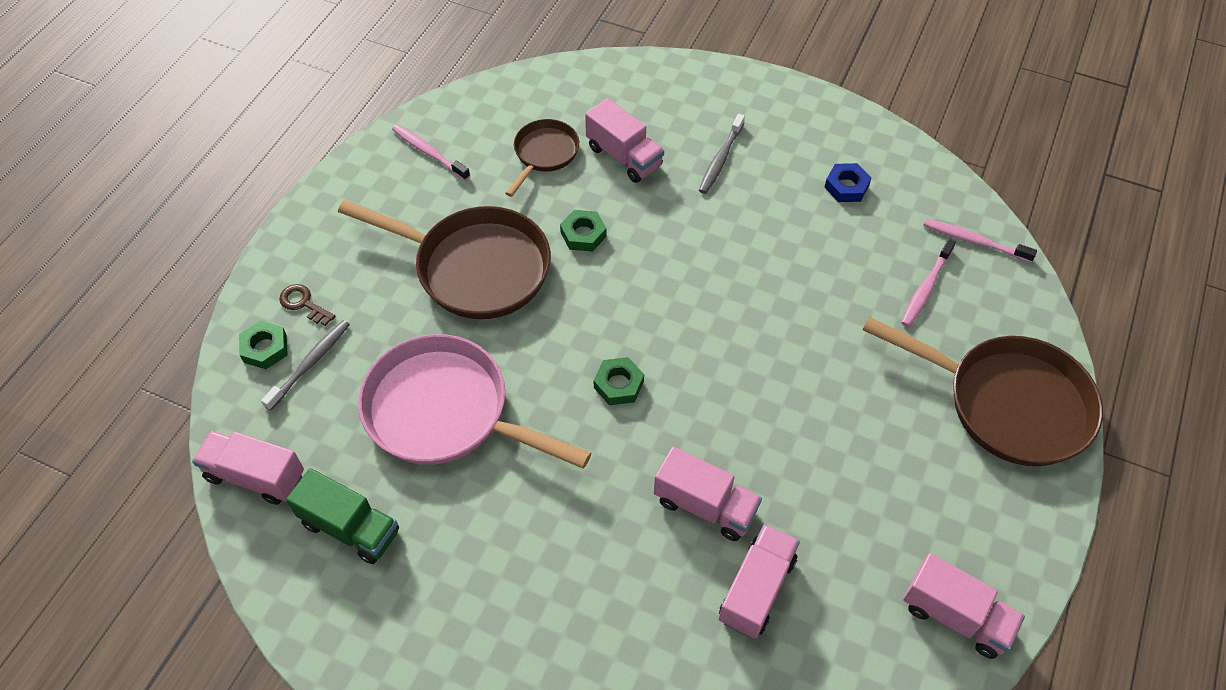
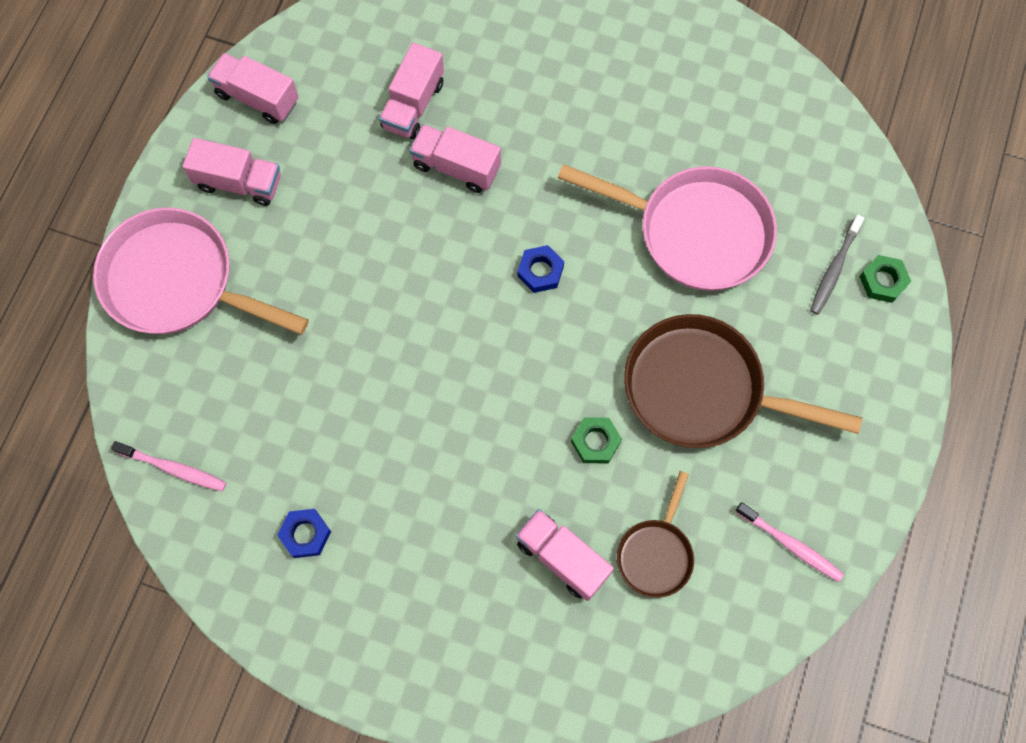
camera: 175 degrees right, 15 degrees up
(255, 476) = (844, 161): pink truck -> pink truck (239, 182)
(303, 303) = (864, 333): brown key -> none
(350, 527) = (749, 126): green truck -> none
(618, 384) = (540, 271): green nut -> blue nut
(720, 159) = (449, 563): grey toothbrush -> none
(925, 288) = (235, 403): pink toothbrush -> none
(1007, 403) = (178, 282): brown pan -> pink pan

